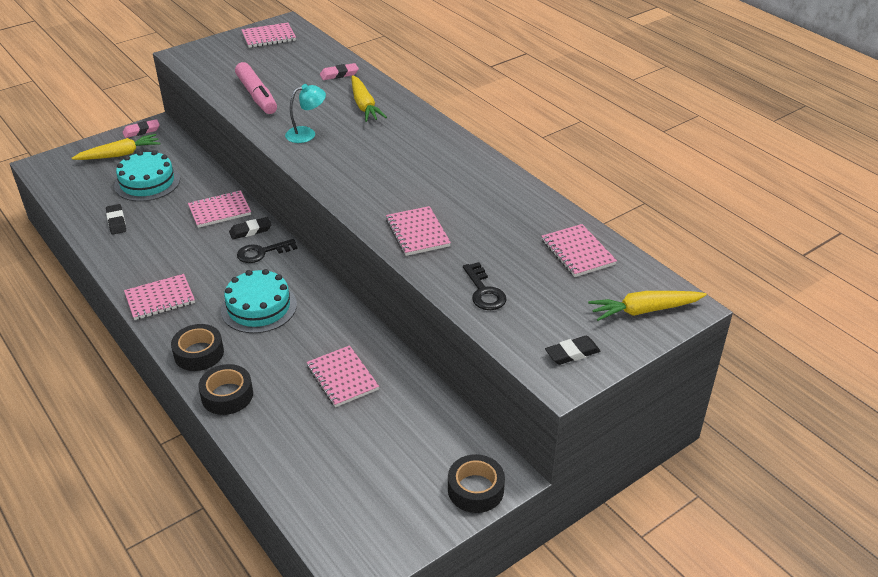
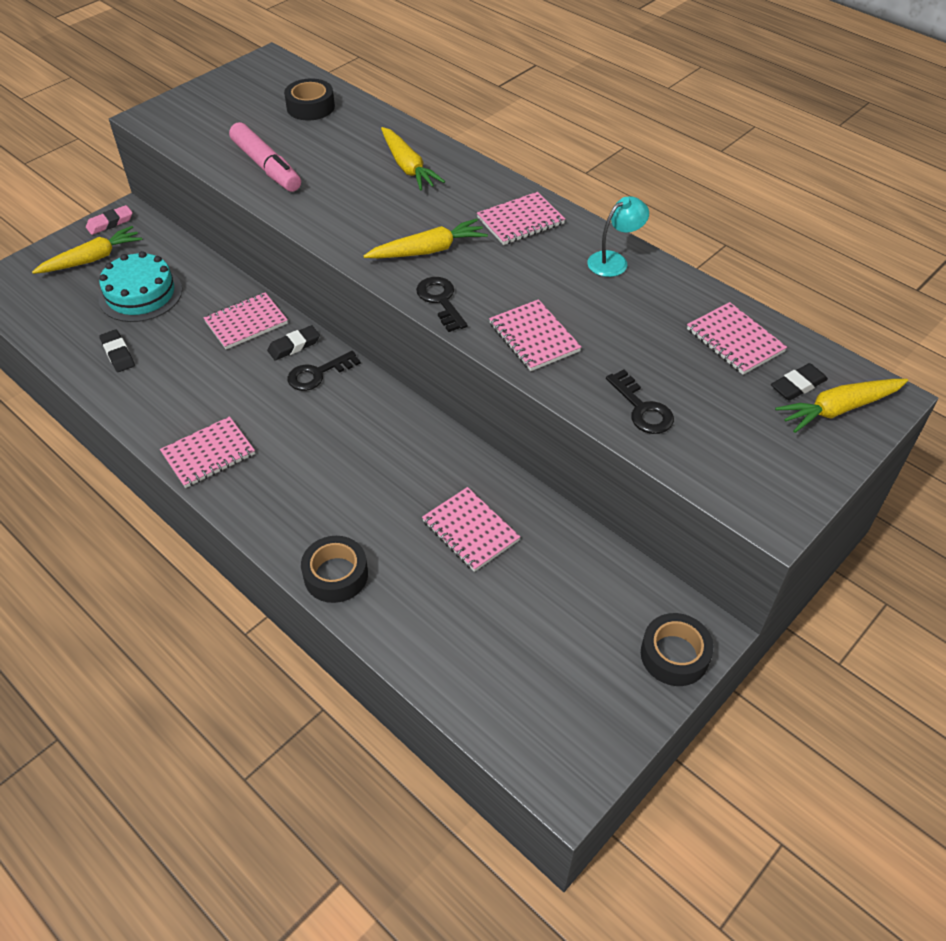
camera: 10 degrees left, 10 degrees up
(199, 353) = (282, 522): black tape -> black tape (310, 107)
(259, 307) = (337, 449): turquoise cake -> none
(269, 37) = (254, 82): pink notebook -> pink notebook (520, 221)
(307, 134) = (348, 214): turquoise lamp -> turquoise lamp (614, 261)
(339, 74) = (361, 126): pink eraser -> none
(355, 200) = (441, 301): none -> black key
(358, 164) = (428, 250): none -> yellow carrot
(572, 353) = (775, 479): black eraser -> black eraser (798, 385)

